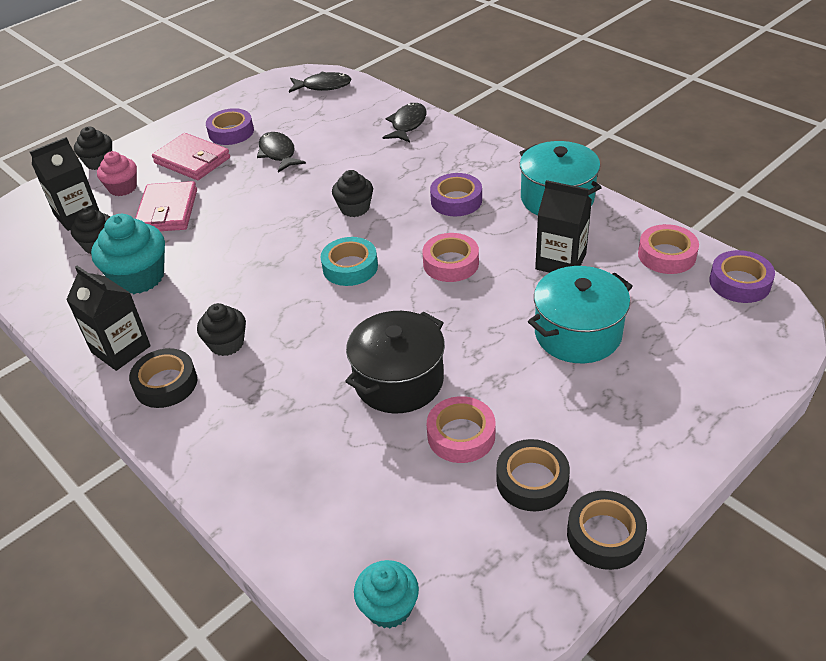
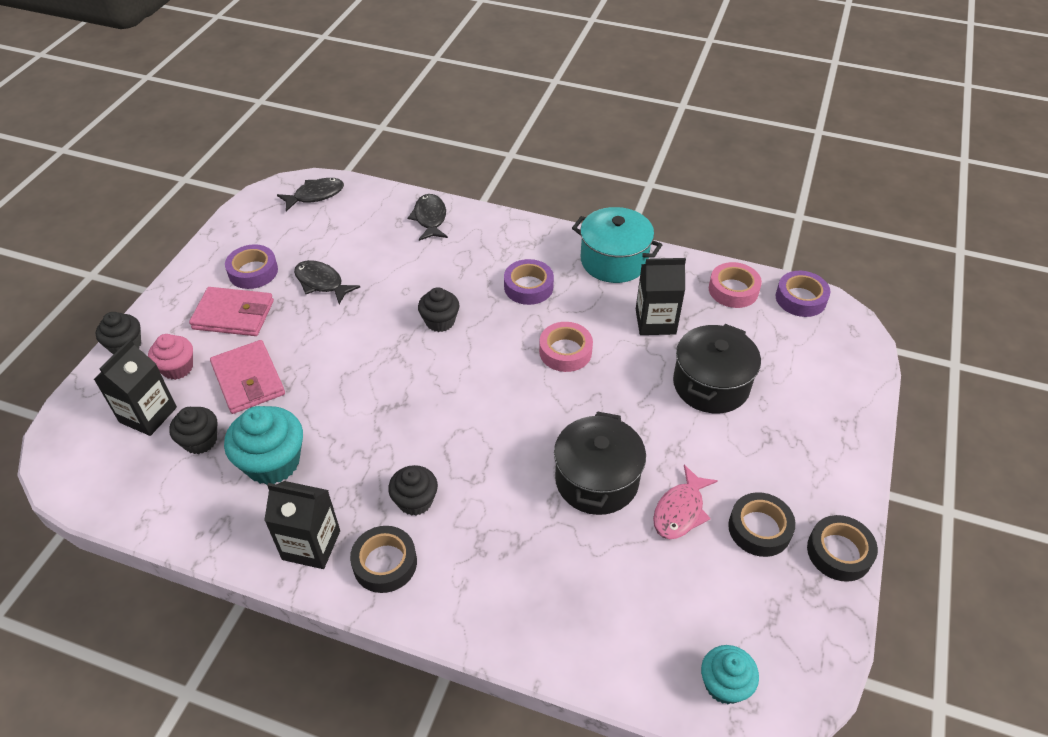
camera: 30 degrees left, 5 degrees up
(350, 267) = (478, 384): turquoise tape -> none
(461, 435) = (680, 511): pink tape -> pink fish
(577, 333) = (711, 384): turquoise pot -> black pot

